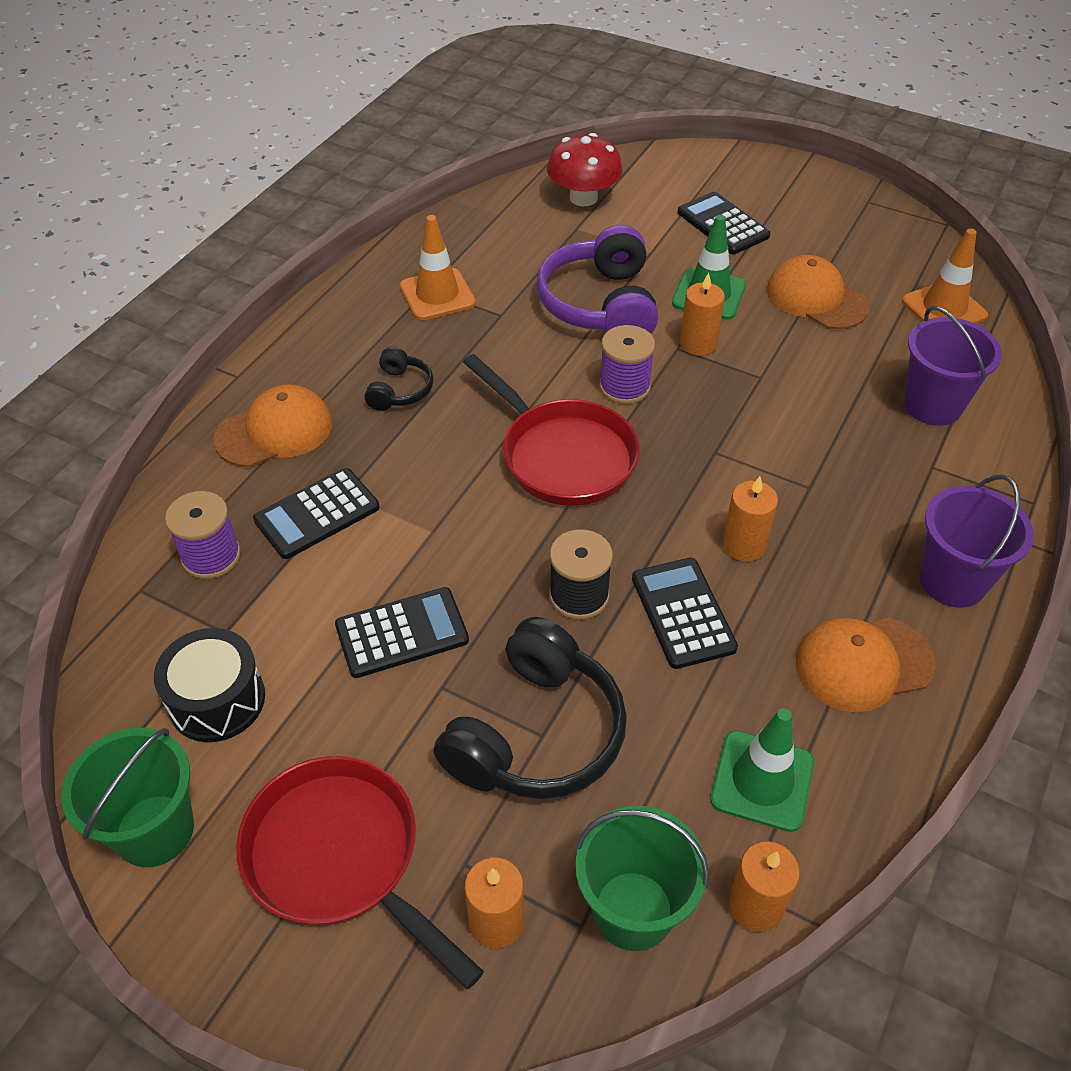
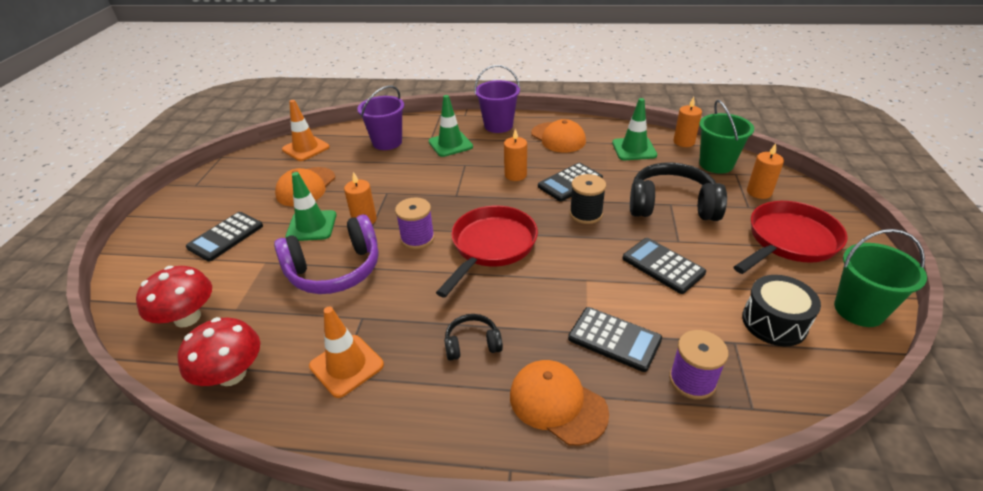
camera: 110 degrees left, 10 degrees down
(340, 857) = (789, 241): red pan -> red pan turned 150 degrees counterclockwise
(480, 224) = (232, 374): none -> red mushroom
(894, 486) = (450, 144): none -> green traffic cone

